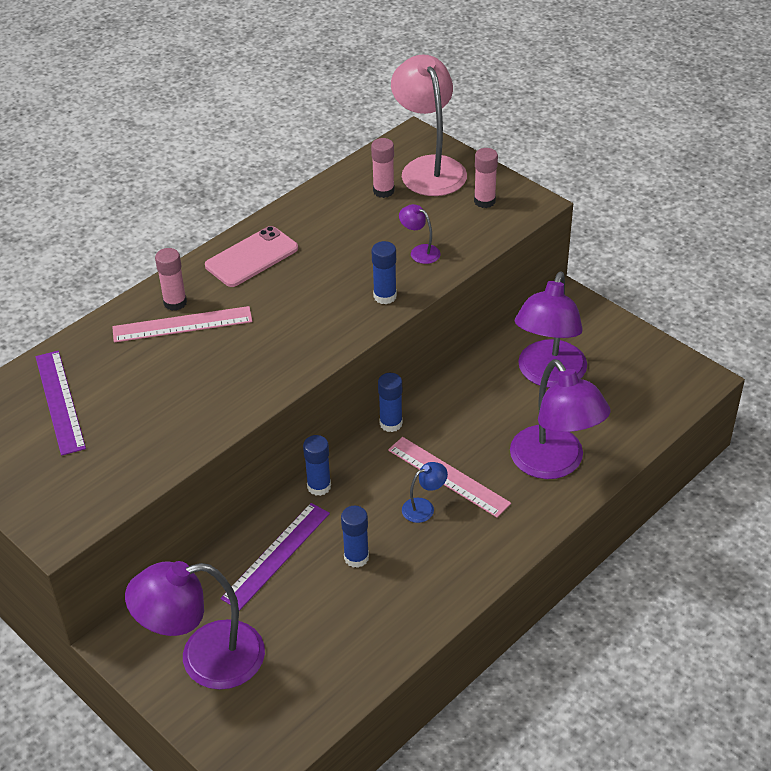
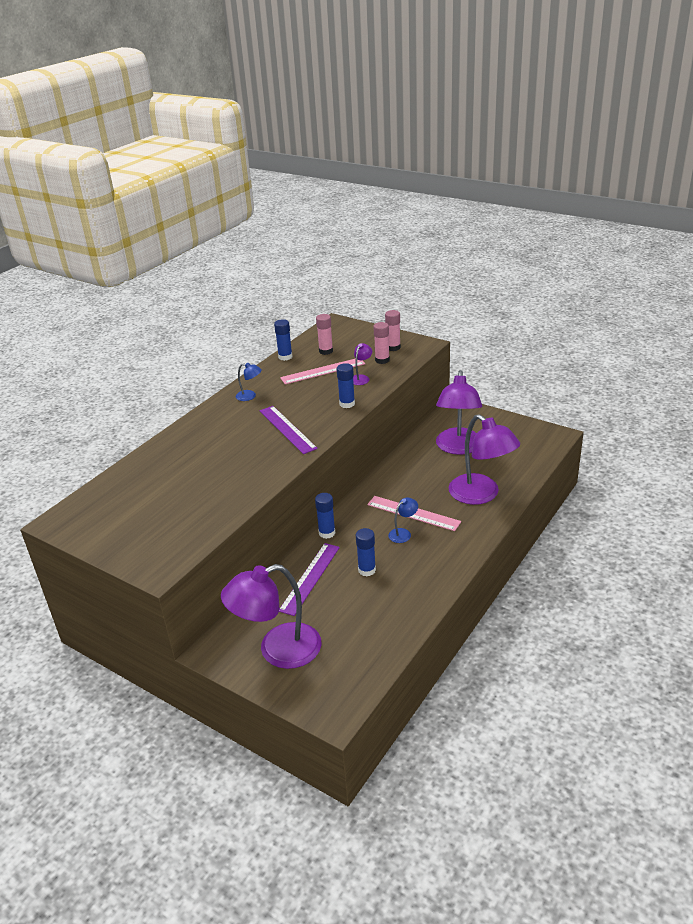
camera: 10 degrees left, 10 degrees down
(60, 401) = (138, 493): purple ruler -> purple ruler (287, 429)
(175, 303) = (205, 427): pink glue stick -> pink glue stick (382, 360)
(182, 324) = (213, 438): pink ruler -> pink ruler (323, 371)
(252, 257) = (250, 396): pink phone -> blue lamp
(391, 423) = (364, 490): blue glue stick -> blue glue stick (285, 357)
(420, 251) = (361, 378): purple lamp -> purple lamp turned 90 degrees clockwise
(429, 168) = (351, 336): pink lamp -> none

